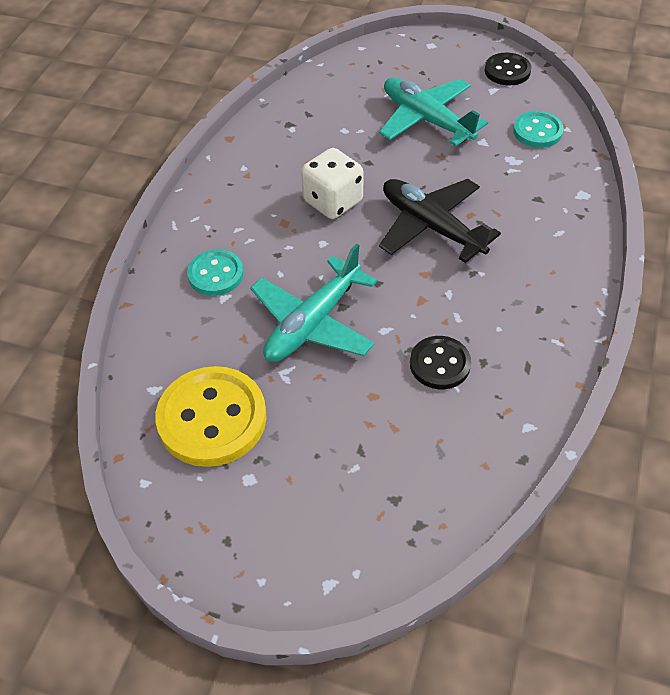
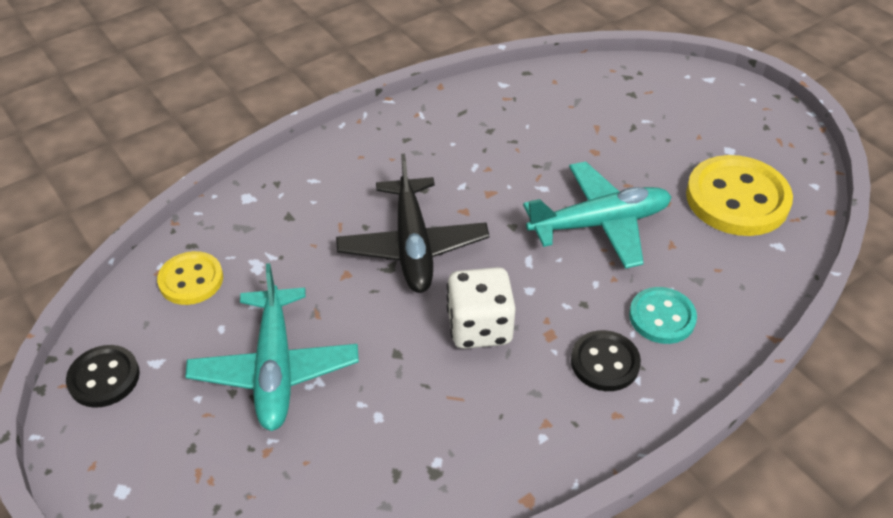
camera: 145 degrees left, 5 degrees down
(440, 364) = (524, 144): black button -> black button (605, 362)
(537, 131) = (191, 280): turquoise button -> yellow button

